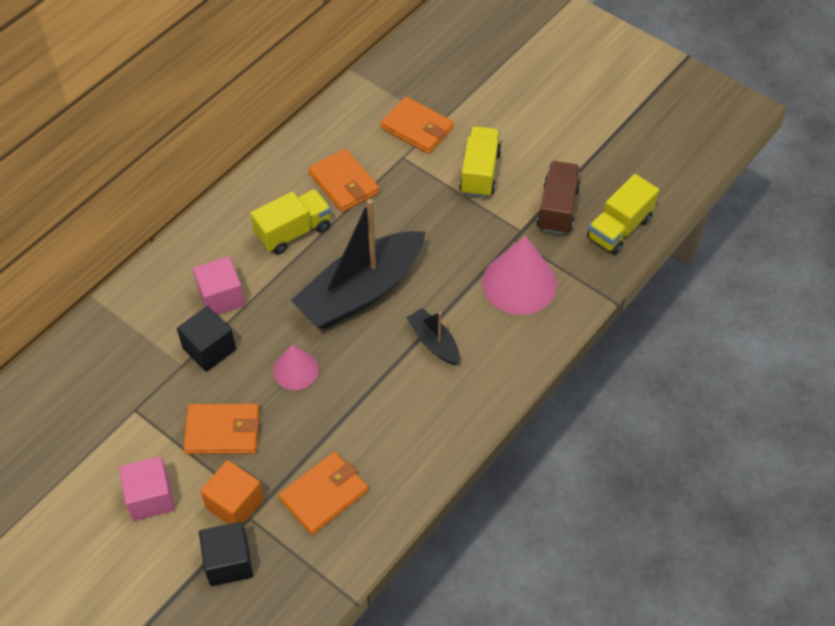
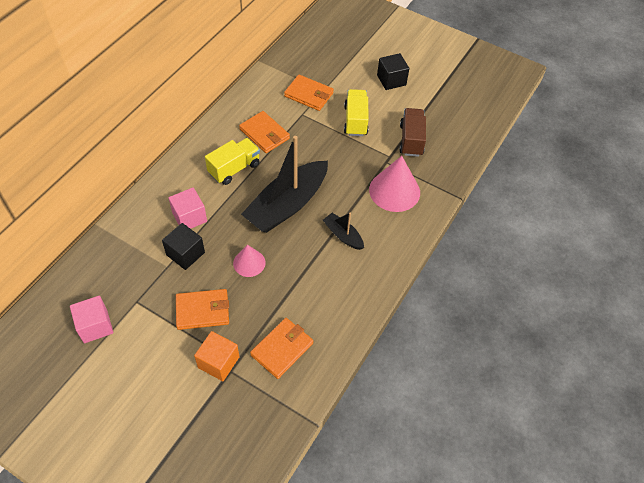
camera: 10 degrees left, 0 degrees up
(151, 497) = (156, 364): pink cube -> pink cube (95, 326)
(229, 562) = (220, 405): black cube -> black cube (391, 80)
(619, 228) = (454, 150): yellow truck -> none

